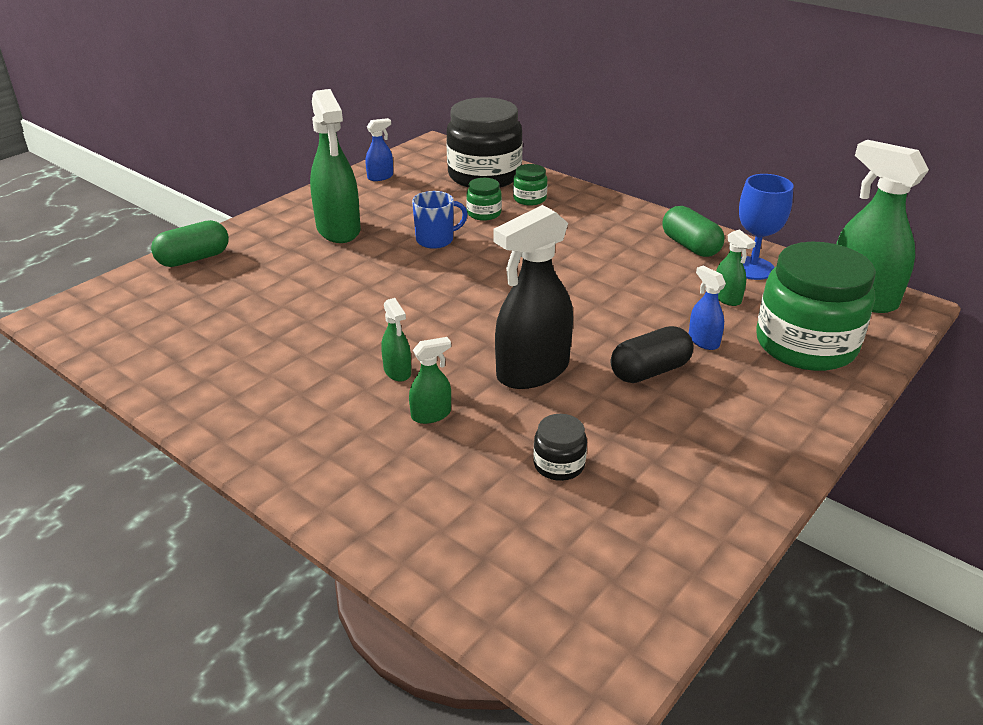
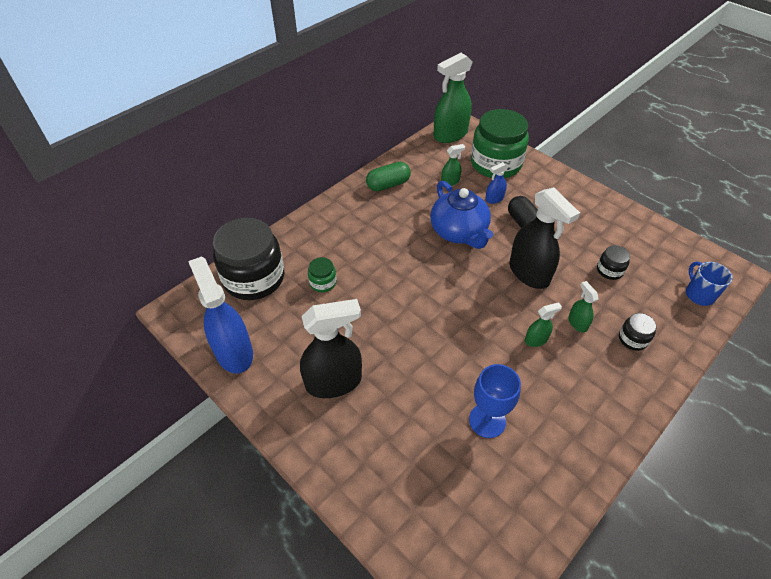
camera: 85 degrees left, 15 degrees up
(194, 259) = (373, 500): green capsule -> none
(338, 230) = (334, 382): green spray bottle -> black spray bottle
(380, 177) = (234, 352): blue spray bottle -> blue spray bottle, size x2.13
(399, 475) = (632, 339): none -> black jar
(436, 240) = (362, 314): blue mug -> blue mug (699, 294)
(529, 199) = (304, 254): green jar -> none
(607, 307) = (459, 232): none -> blue teapot
(752, 268) = (417, 165): blue goblet -> blue goblet (487, 420)

